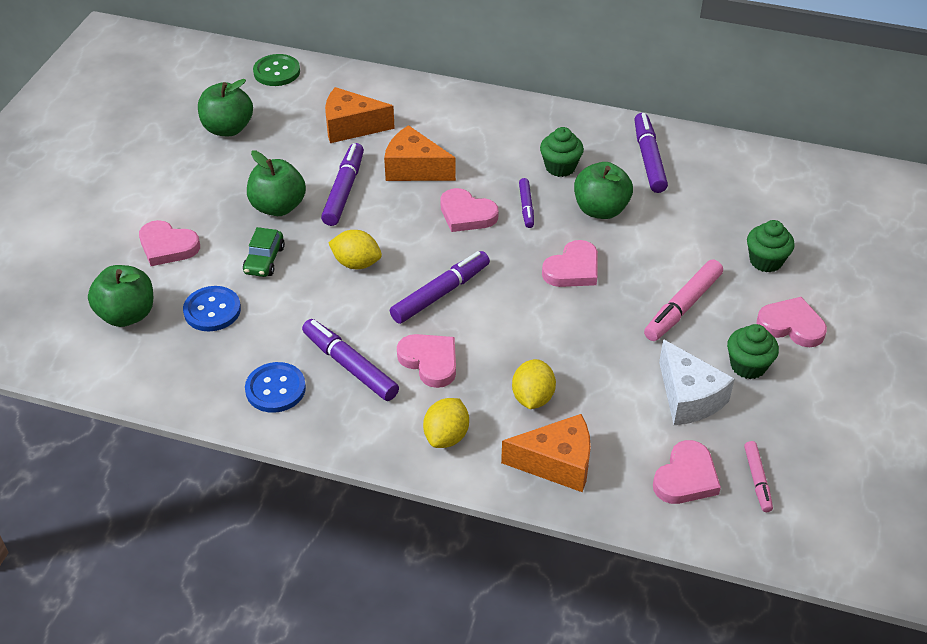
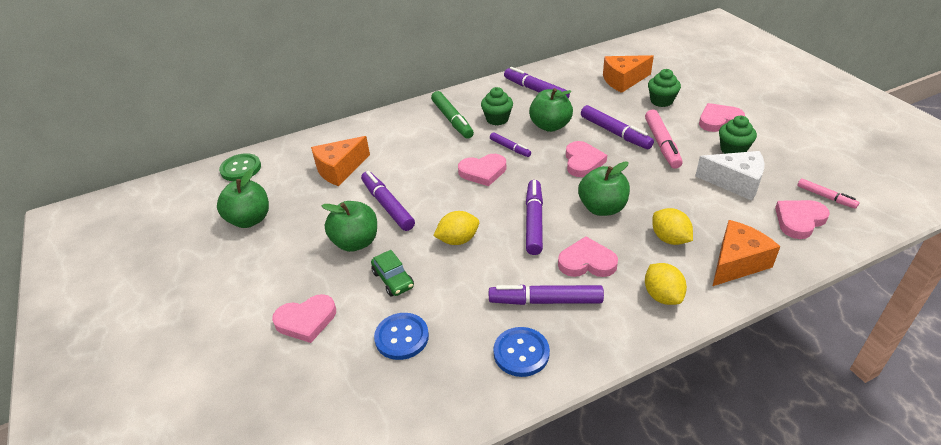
camera: 40 degrees left, 5 degrees down
(127, 314) = (338, 390): green apple -> green apple (602, 208)
(414, 169) = (415, 168): orange cheese -> orange cheese (623, 80)
(516, 139) = (452, 120): none -> green marker
(654, 262) = (615, 133): none -> purple marker
(686, 477) = (799, 220): pink heart -> pink heart turned 120 degrees counterclockwise

